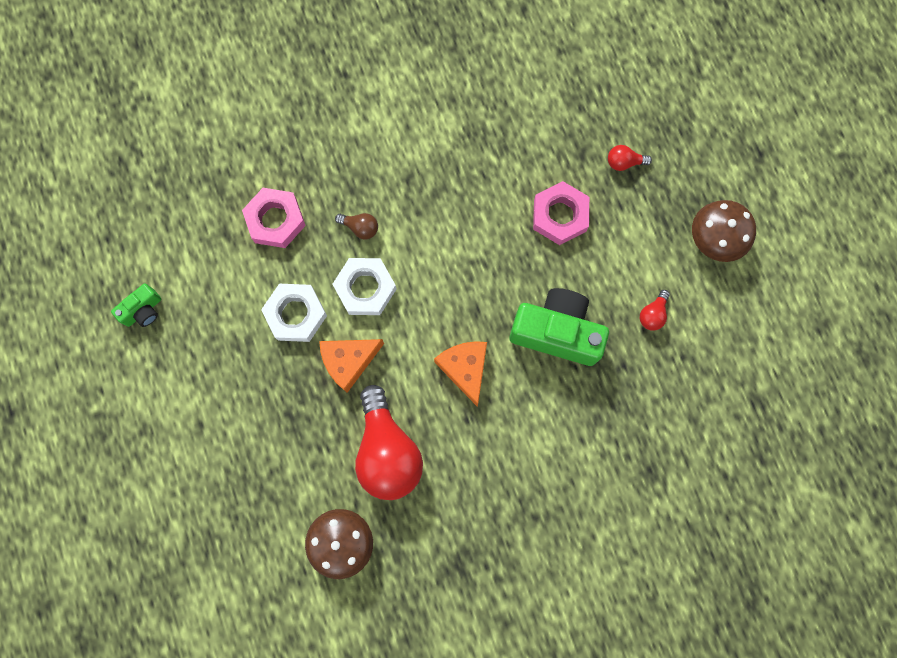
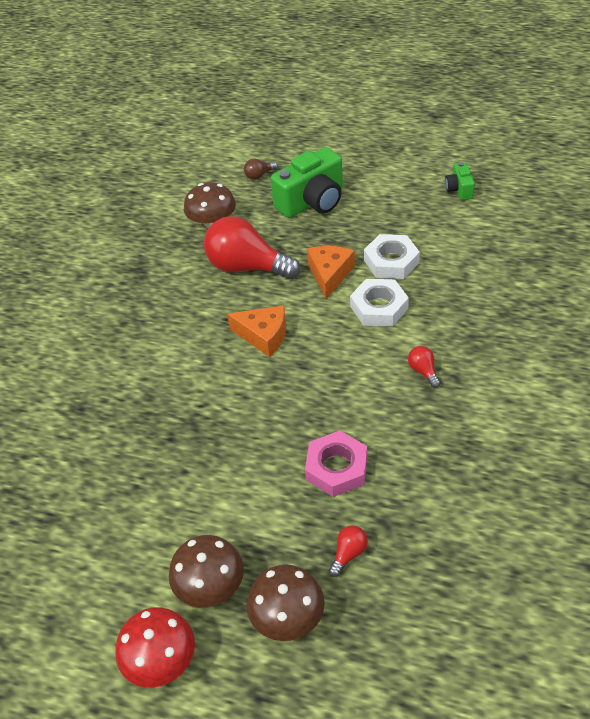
camera: 130 degrees right, 30 degrees down
(275, 220) = (479, 280): pink nut -> none
(360, 228) = (433, 326): brown light bulb -> brown light bulb (259, 175)
(556, 332) = (238, 408): green camera -> green camera (312, 201)
(652, 314) = (190, 486): red light bulb -> red light bulb (423, 371)
(697, 172) = (287, 616): none -> brown mushroom
(786, 231) = (161, 660): none -> red mushroom

